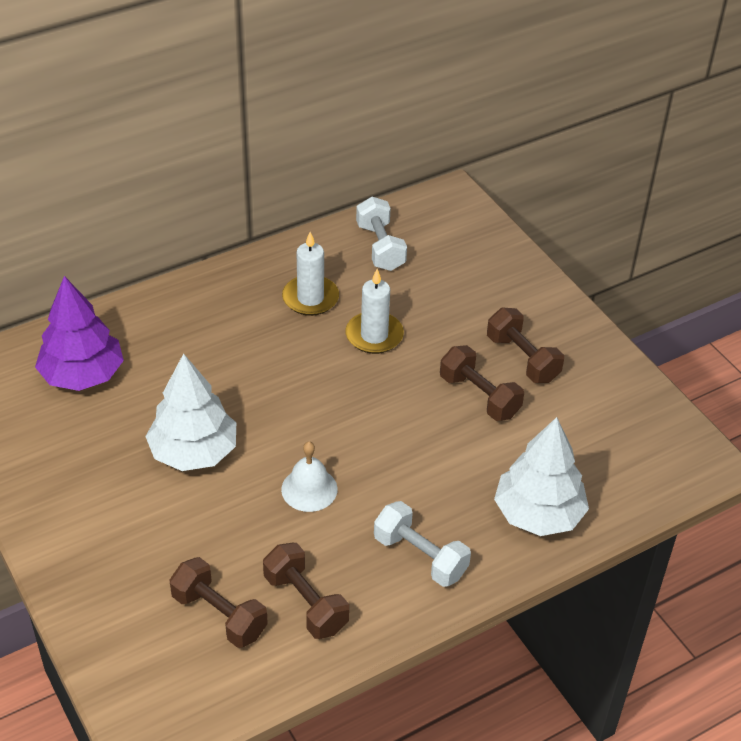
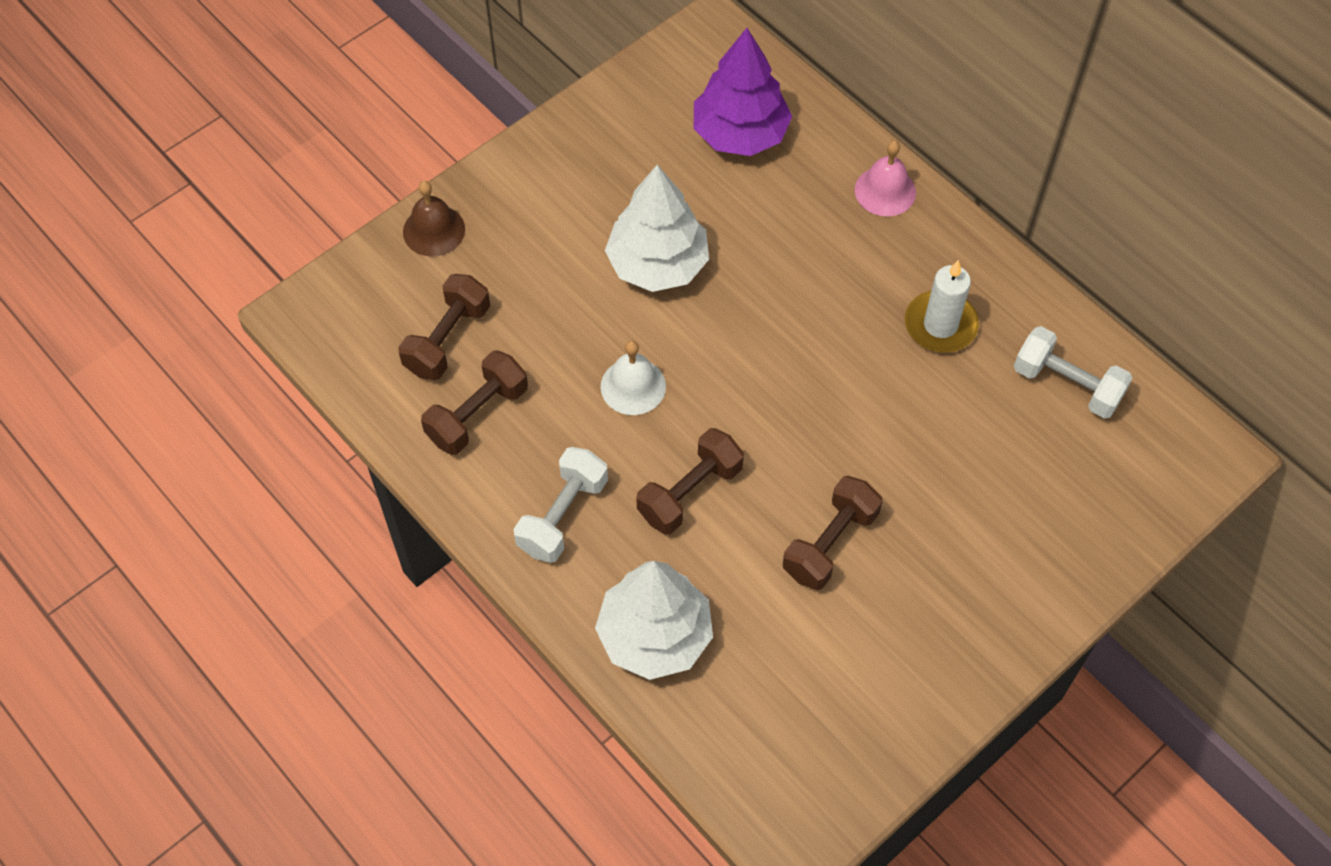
camera: 80 degrees right, 15 degrees up
(93, 609) = (434, 230): none -> brown bell
(178, 302) = (885, 191): none -> pink bell
(374, 335) = (898, 407): white candle -> none
(380, 247) = (1066, 385): white dumbbell -> white dumbbell turned 60 degrees clockwise
(522, 359) = (913, 586): brown dumbbell -> brown dumbbell (689, 492)

